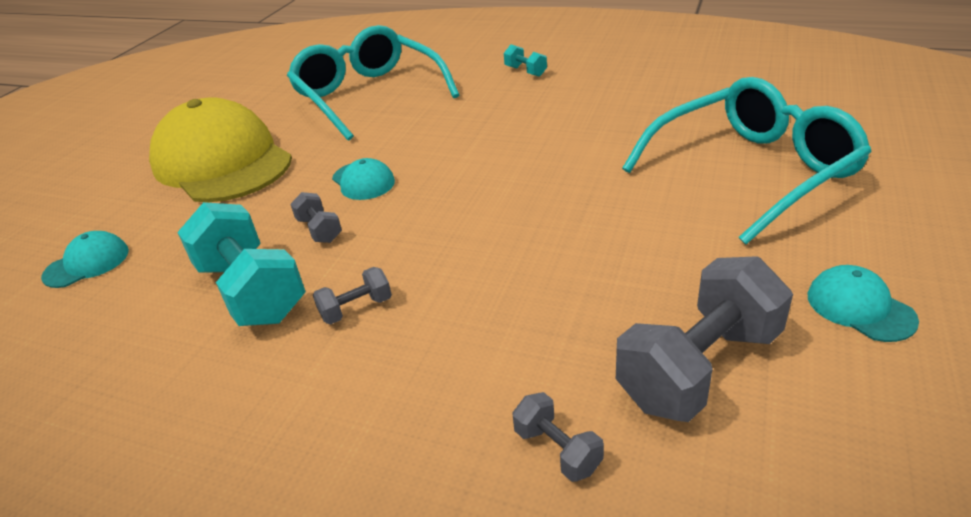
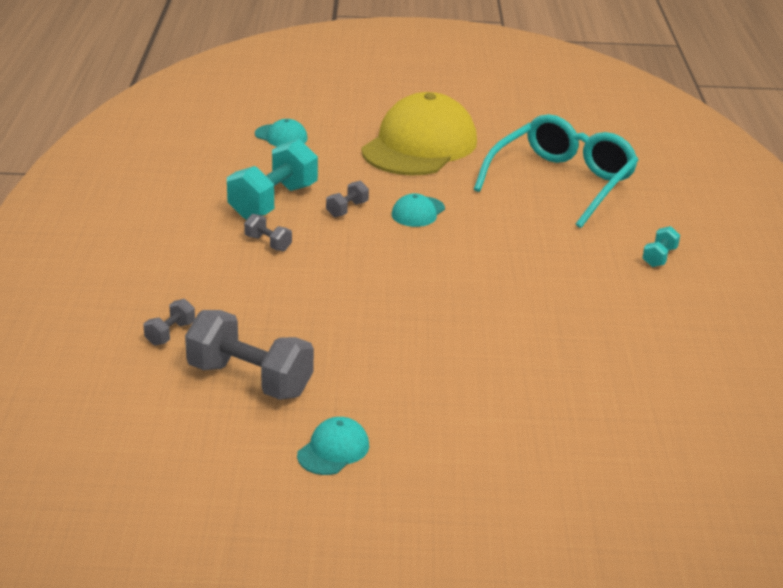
camera: 65 degrees right, 5 degrees down
(752, 171) = (514, 401): turquoise glasses -> none

